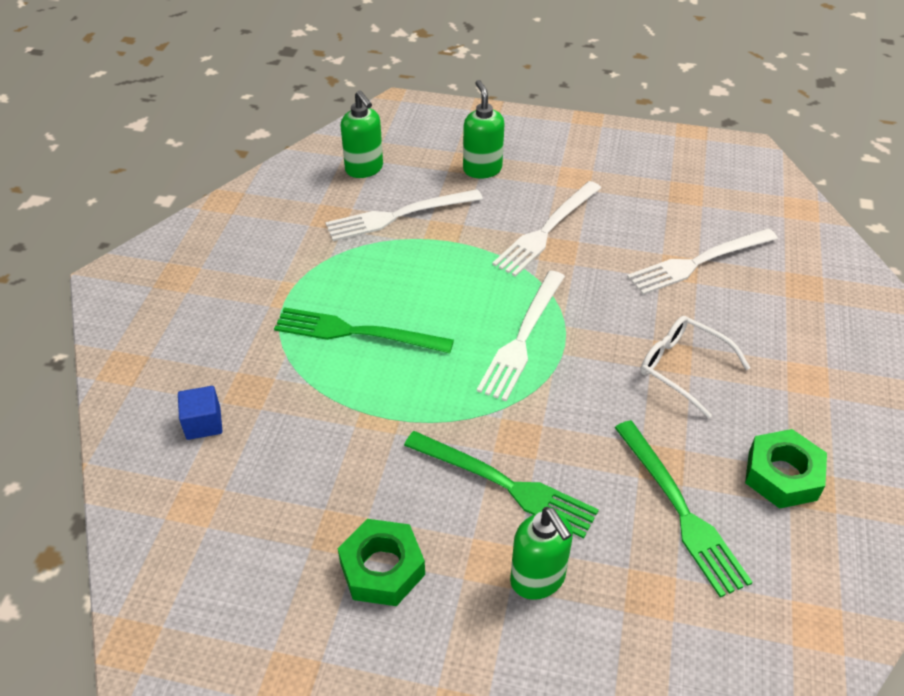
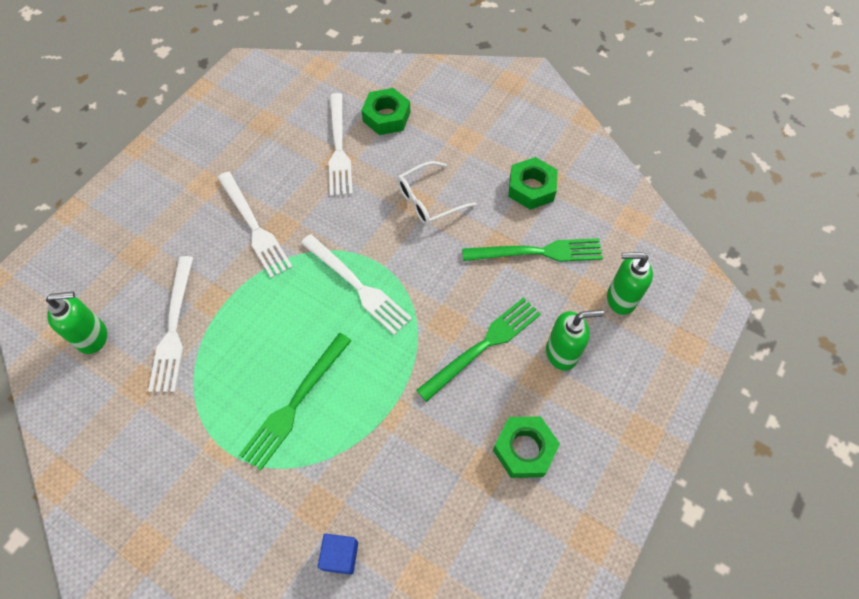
camera: 70 degrees left, 15 degrees up
(482, 169) = (154, 244): green soap dispenser -> green soap dispenser (620, 299)
(778, 289) = (386, 117): none -> green nut

